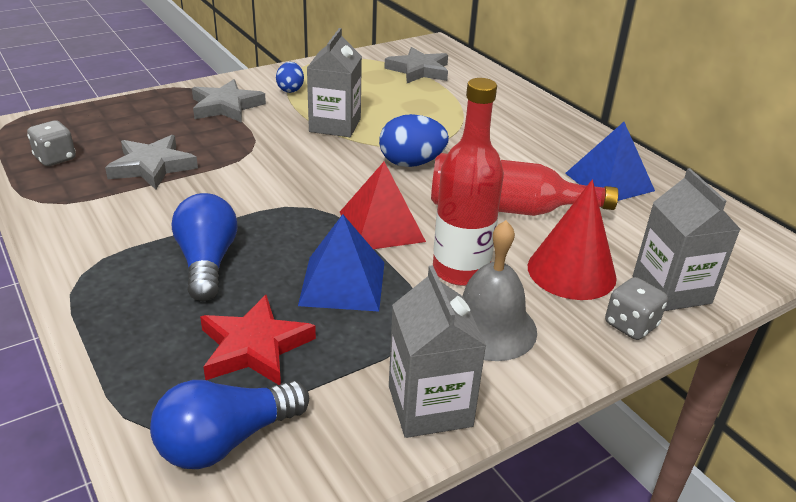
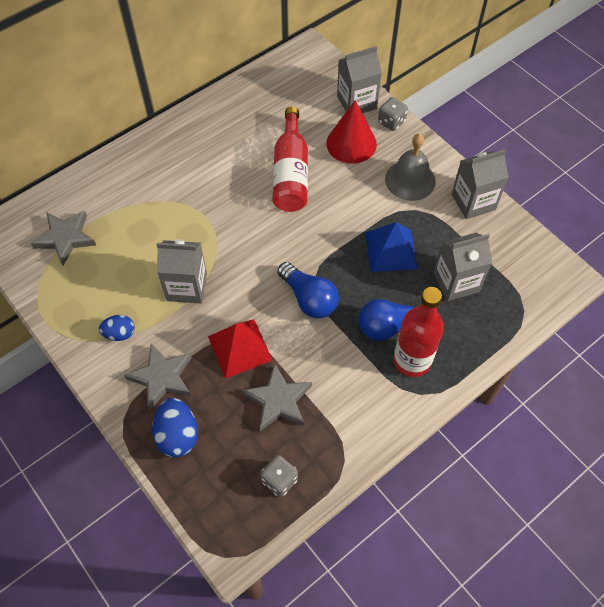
camera: 95 degrees left, 25 degrees up
(226, 441) = (520, 278): blue light bulb -> blue light bulb (309, 299)
(254, 347) = (456, 282): red star -> grey carton
(381, 226) = (327, 238): red pyramid -> red pyramid (240, 348)
(411, 163) = (241, 229): blue egg -> blue egg (177, 435)
(460, 270) = (364, 194): red bottle -> red bottle (412, 360)
(609, 182) = (245, 118): blue pyramid -> none

